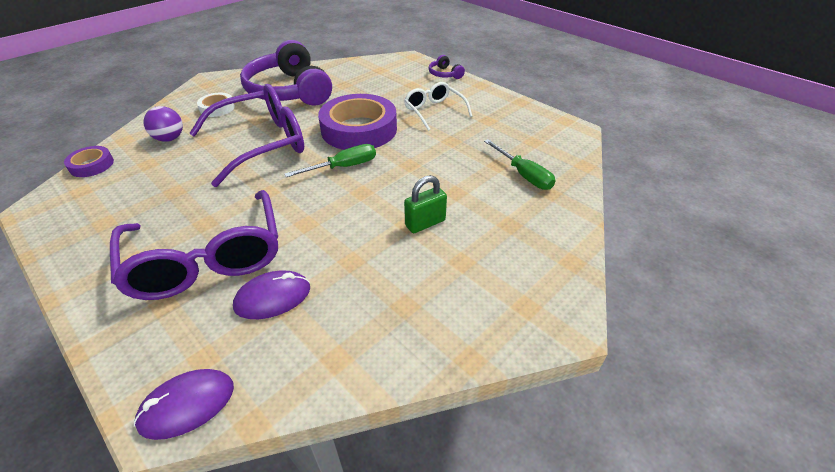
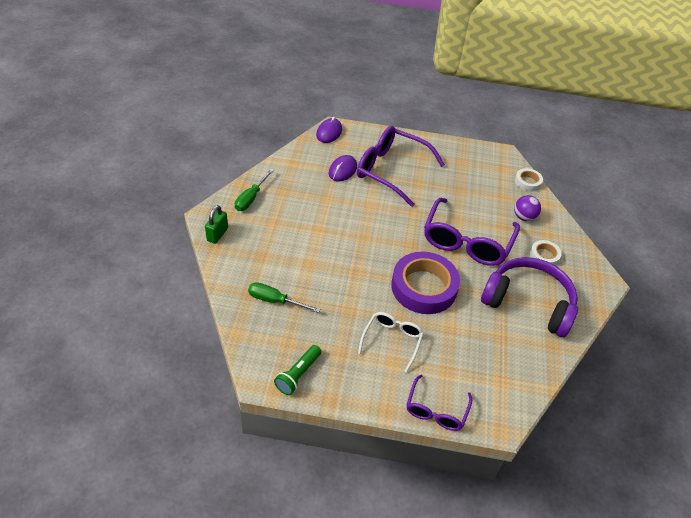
camera: 140 degrees right, 5 degrees up
(91, 165) = (527, 182): purple tape -> white tape
(343, 167) = (394, 249): green screwdriver -> green screwdriver (251, 198)
(425, 223) = (309, 234): green padlock -> green padlock (217, 234)
(434, 111) = (392, 340): white glasses -> white glasses turned 90 degrees counterclockwise
(444, 74) = (436, 410): purple headphones -> purple glasses
(537, 121) = (298, 374): none -> green flashlight

